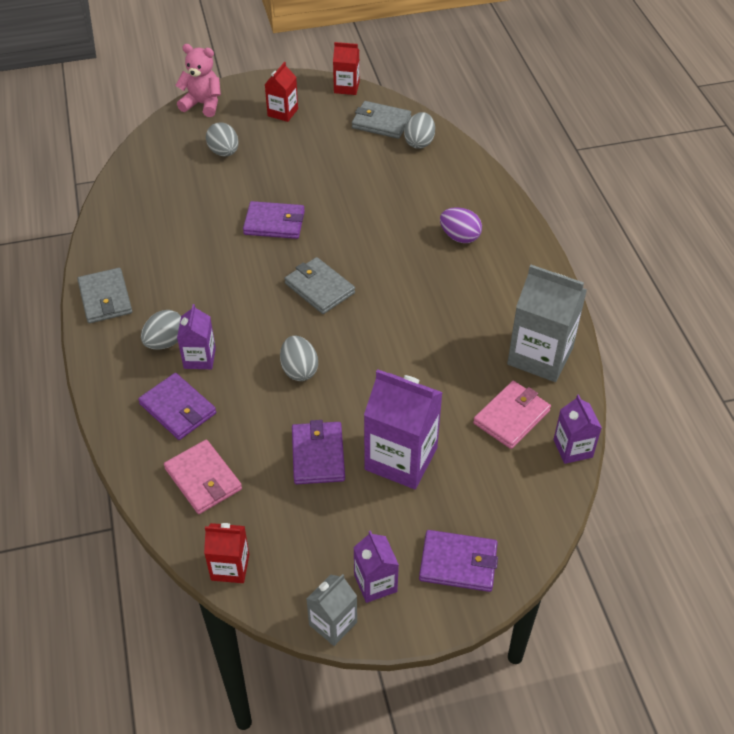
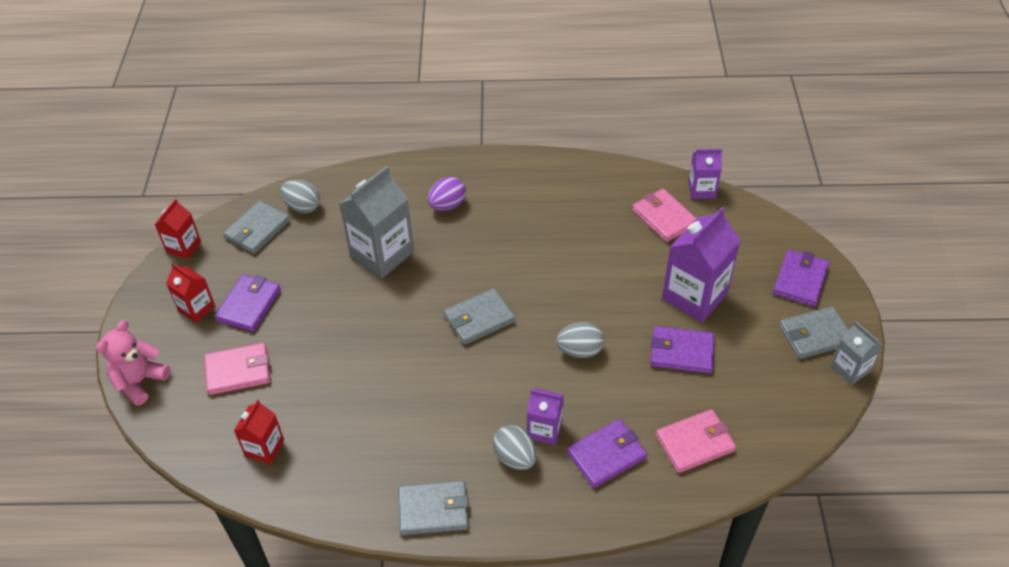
camera: 75 degrees left, 0 degrees up
(224, 152) = (238, 371): grey egg -> pink wallet
(230, 567) = (792, 433): red carton -> red carton (264, 448)
(274, 223) = (373, 341): purple wallet -> purple wallet (249, 305)
(375, 583) = (814, 335): purple carton -> grey wallet
(540, 356) = (603, 186): grey carton -> grey carton (382, 253)

